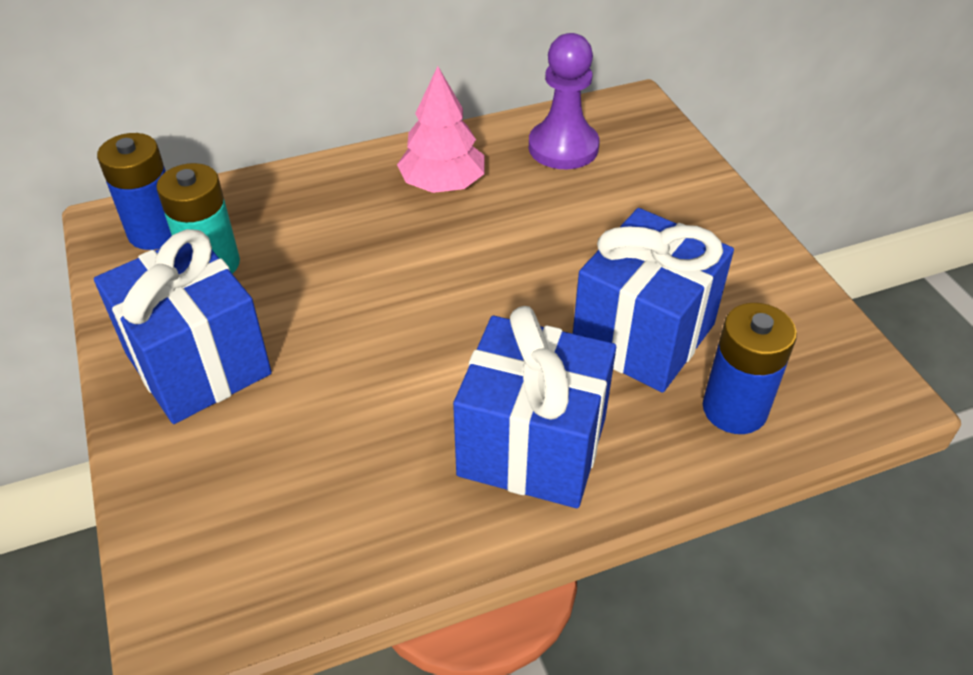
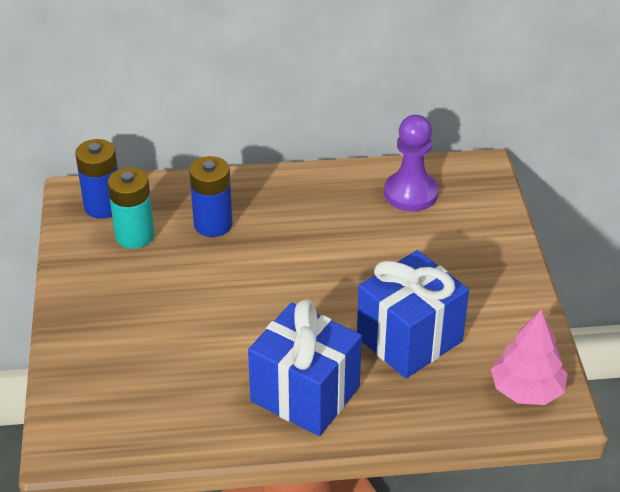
camera: 15 degrees right, 5 degrees down
(198, 364) = (109, 300): blue gift -> none
(442, 184) = (311, 206): pink tree -> pink tree (526, 390)
(734, 409) = (450, 398): blue battery -> blue battery (213, 224)

